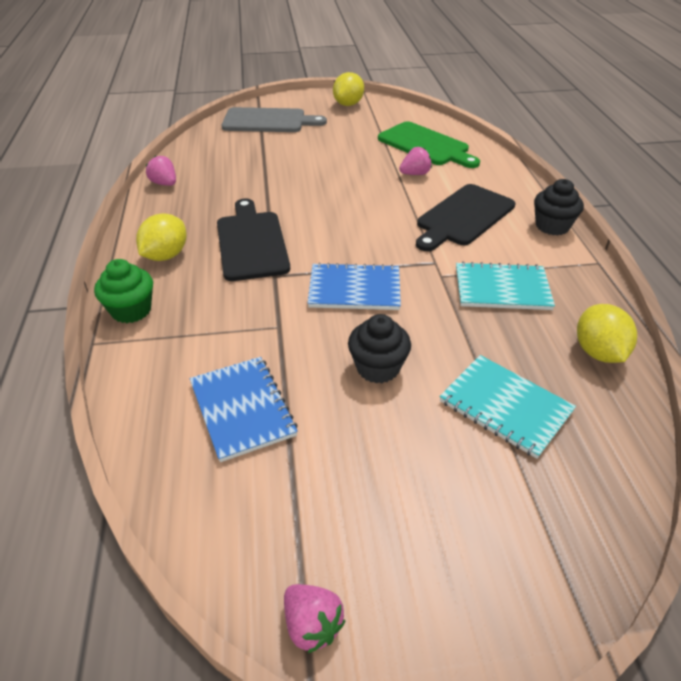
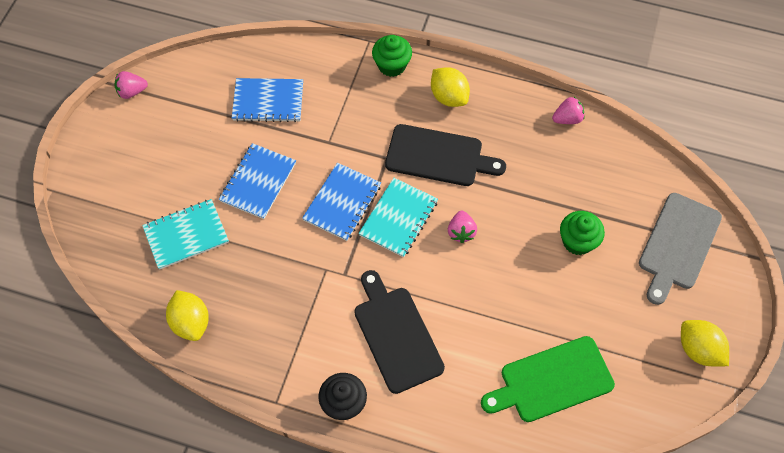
camera: 115 degrees right, 20 degrees up
(296, 156) = (577, 241): none -> green cupcake
(378, 367) = (258, 182): black cupcake -> blue notebook
(415, 174) = (493, 335): pink strawberry -> pink strawberry (461, 232)
(502, 289) = (287, 303): turquoise notebook -> turquoise notebook (398, 218)
(598, 352) = (191, 322): yellow lemon -> yellow lemon turned 45 degrees clockwise

